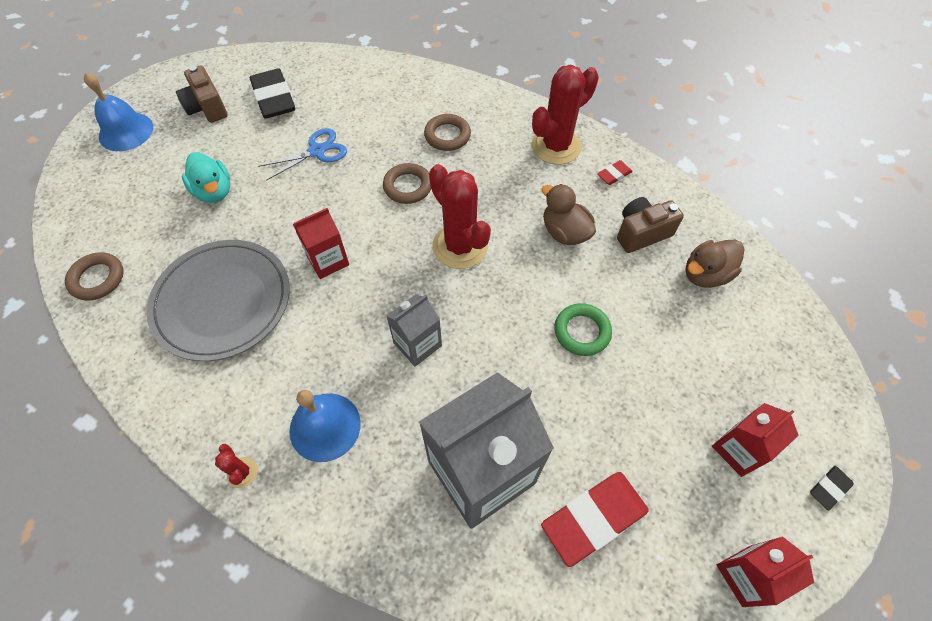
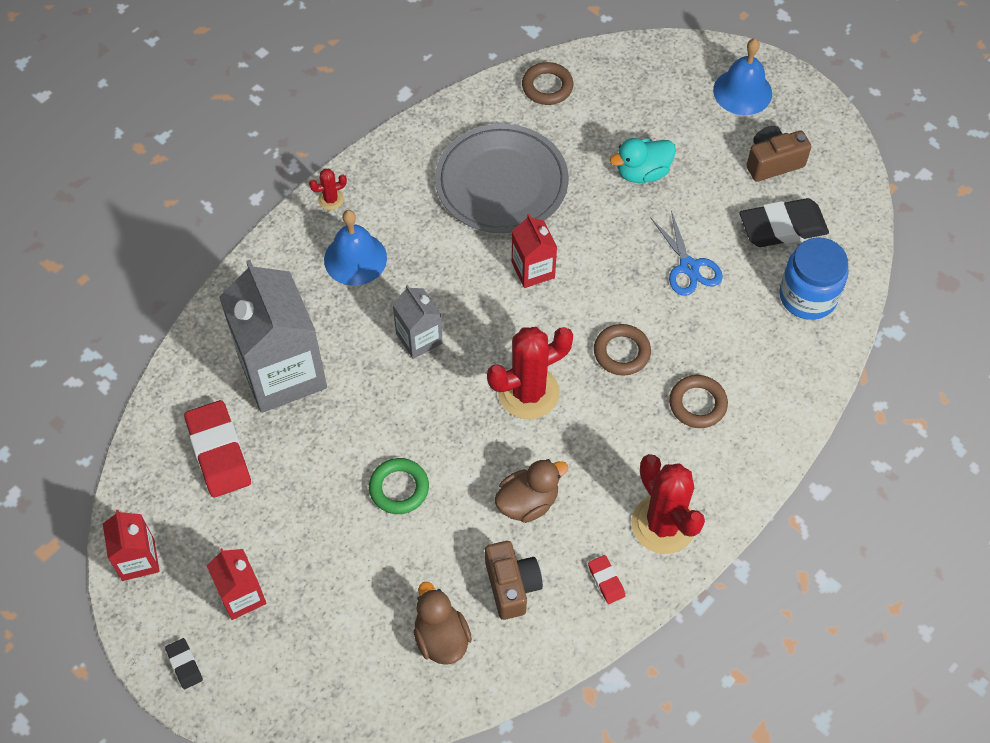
camera: 100 degrees right, 0 degrees up
(339, 81) = (808, 296): none -> blue jar

